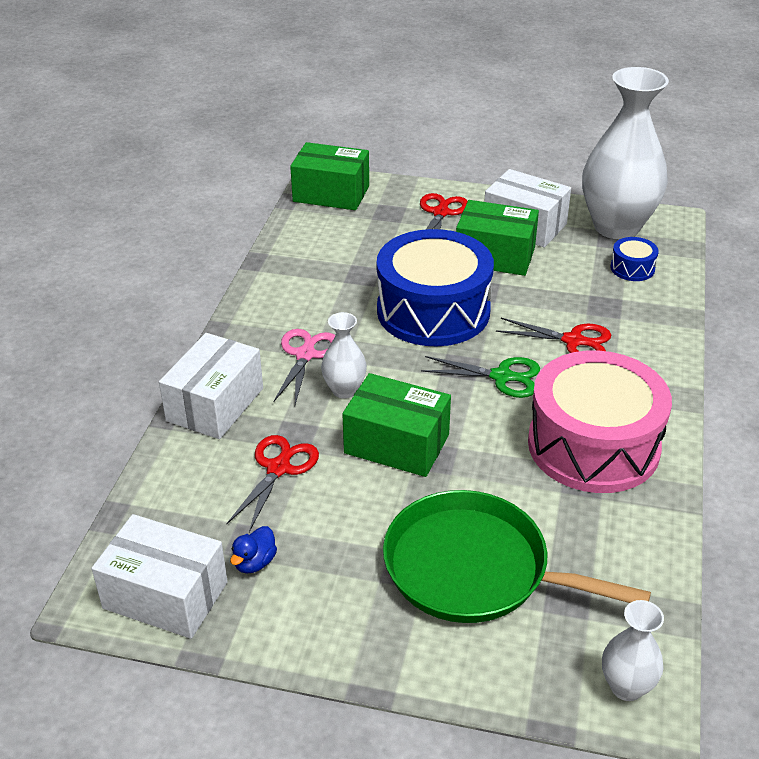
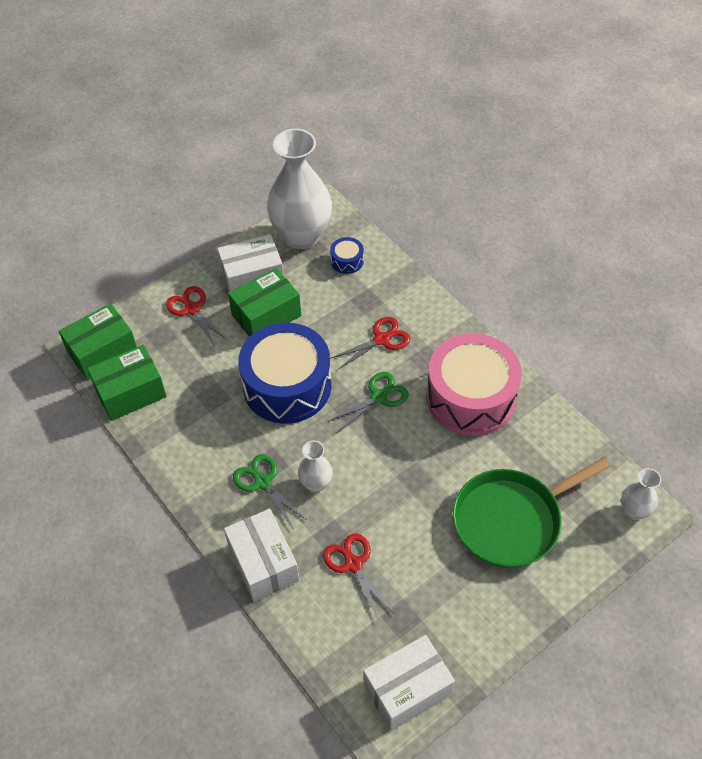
camera: 50 degrees left, 15 degrees up
(254, 562) = (420, 626): blue duck -> none
(305, 355) = (263, 482): pink scissors -> green scissors
(396, 444) = (387, 489): green box -> green box (131, 393)

